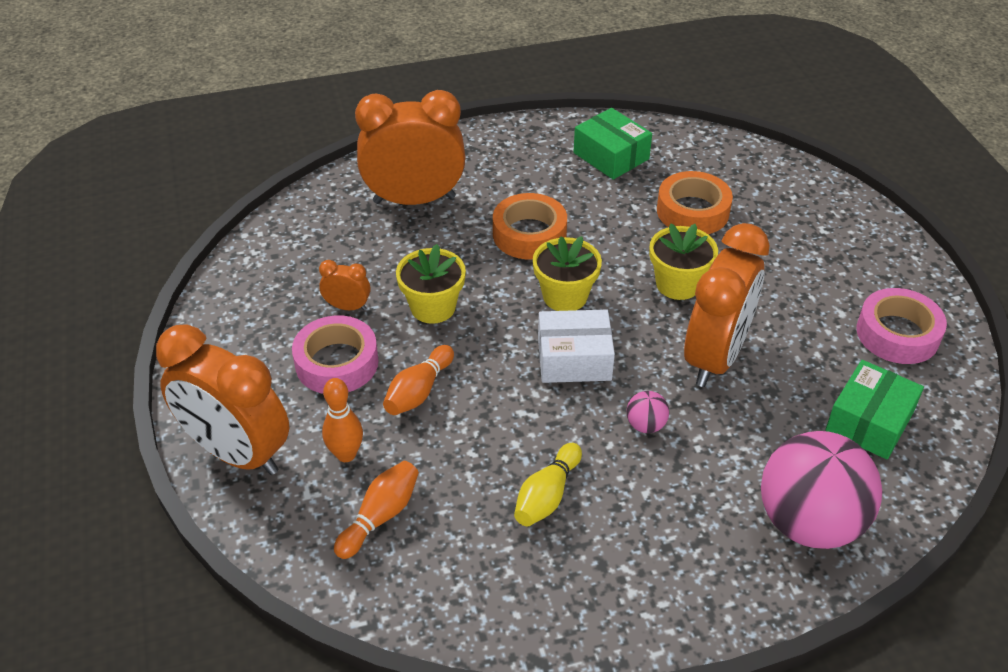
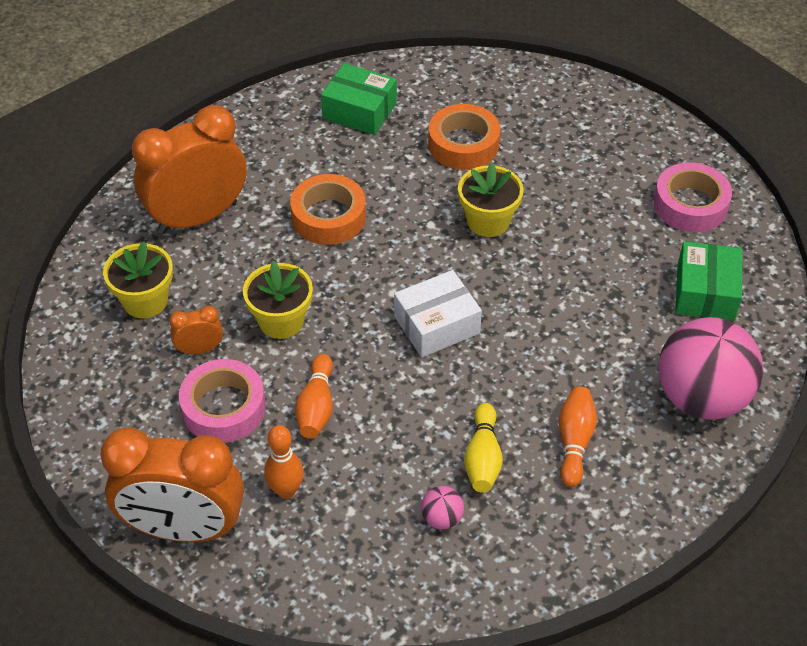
camera: 25 degrees left, 5 degrees up
(380, 516) = (351, 534): orange bowling pin -> orange bowling pin (574, 442)
(565, 296) = (395, 267): yellow flower pot -> yellow flower pot (145, 301)
(645, 425) = (530, 363): pink ball -> pink ball (442, 518)
(715, 357) = (555, 279): orange clock -> none

